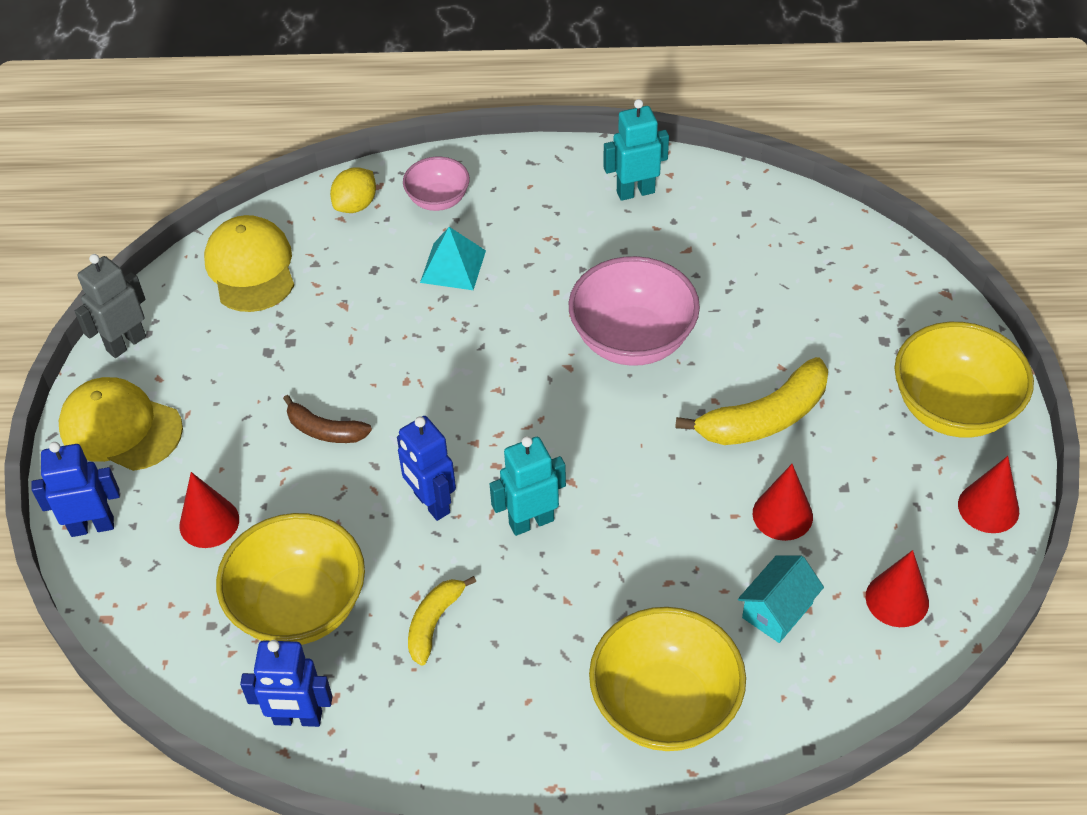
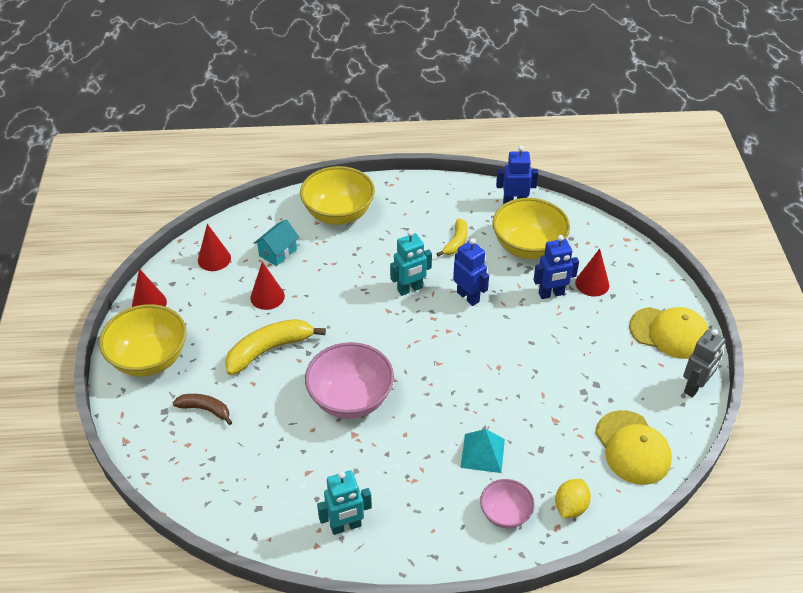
camera: 175 degrees right, 5 degrees down
(92, 526) = (657, 280): blue robot -> blue robot (551, 294)
(325, 430) = (541, 335): brown banana -> brown banana (205, 409)

